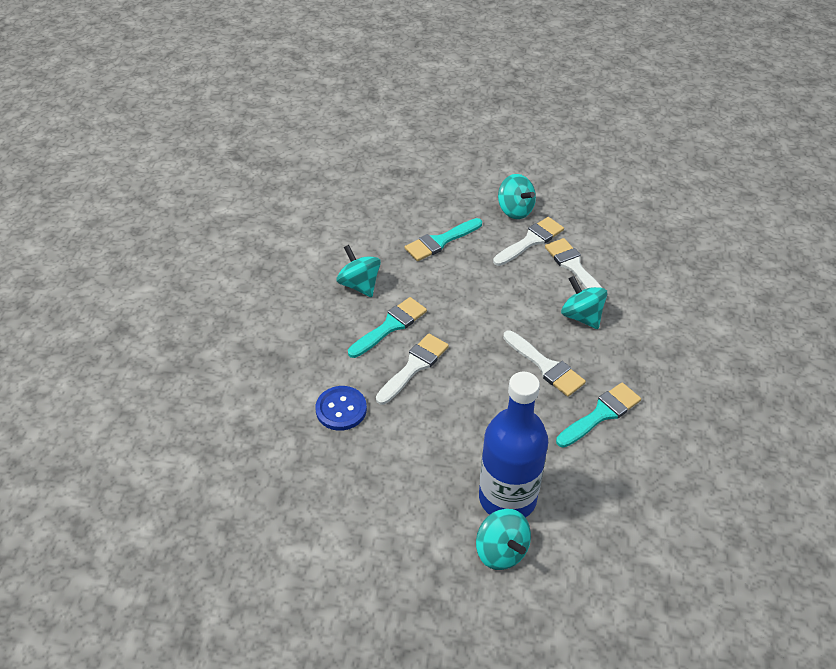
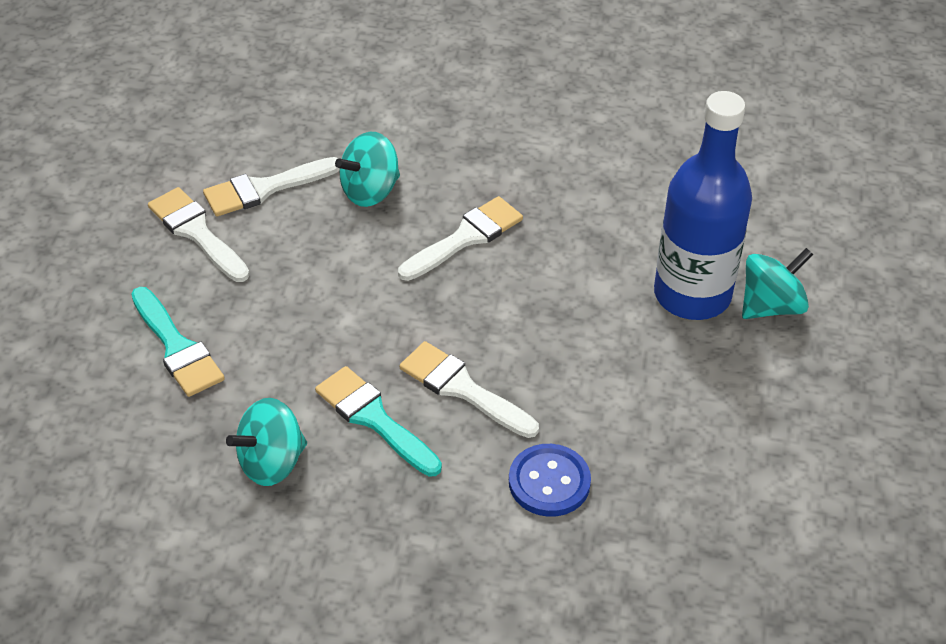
camera: 90 degrees left, 0 degrees up
(515, 210) = (116, 246): turquoise spinning top -> none
(601, 414) = (550, 191): turquoise brush -> none

